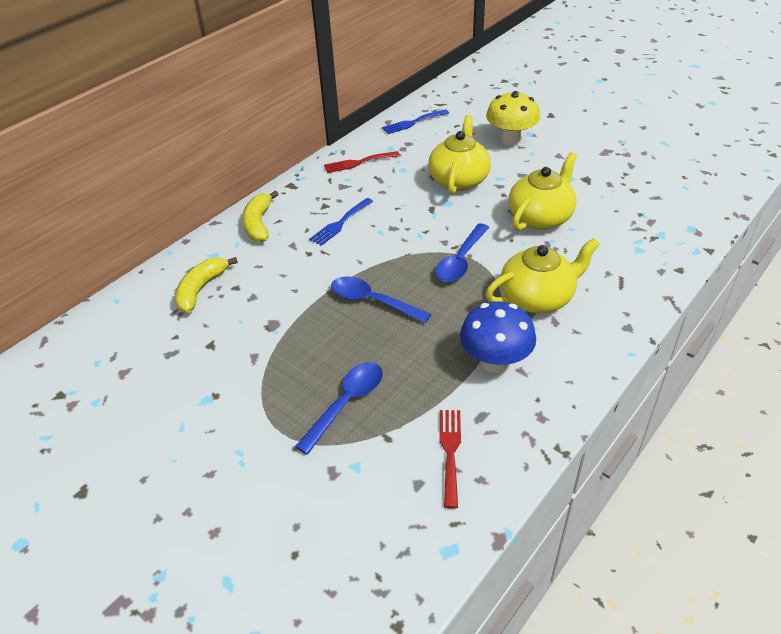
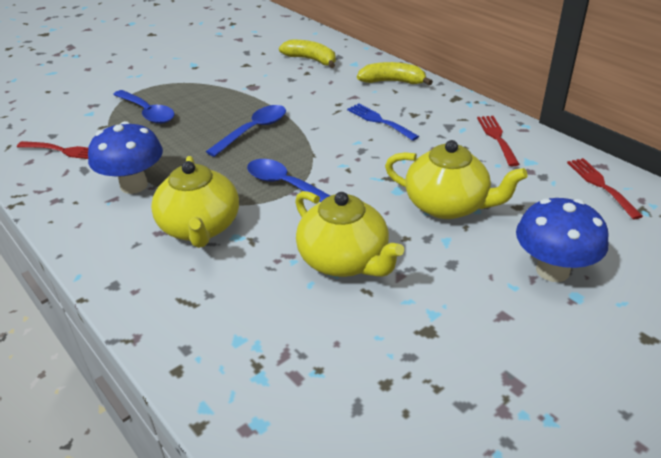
camera: 100 degrees right, 5 degrees down
(413, 123) = (600, 185): blue fork -> red fork
(510, 140) = (552, 270): yellow mushroom -> blue mushroom

